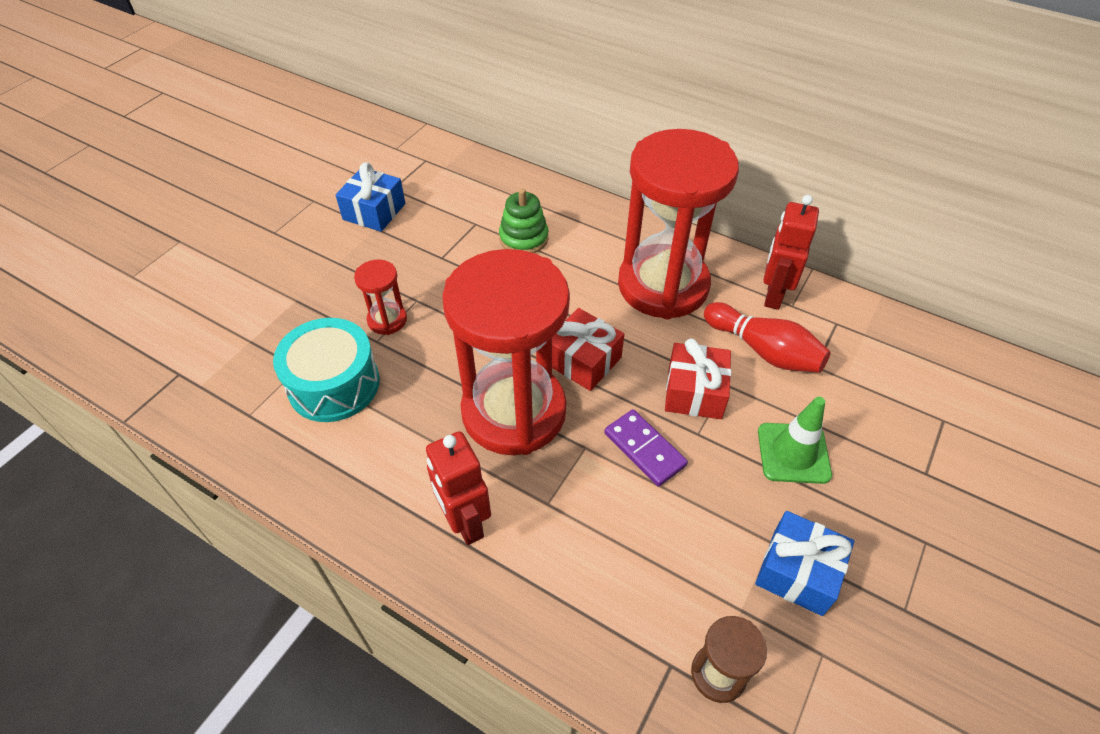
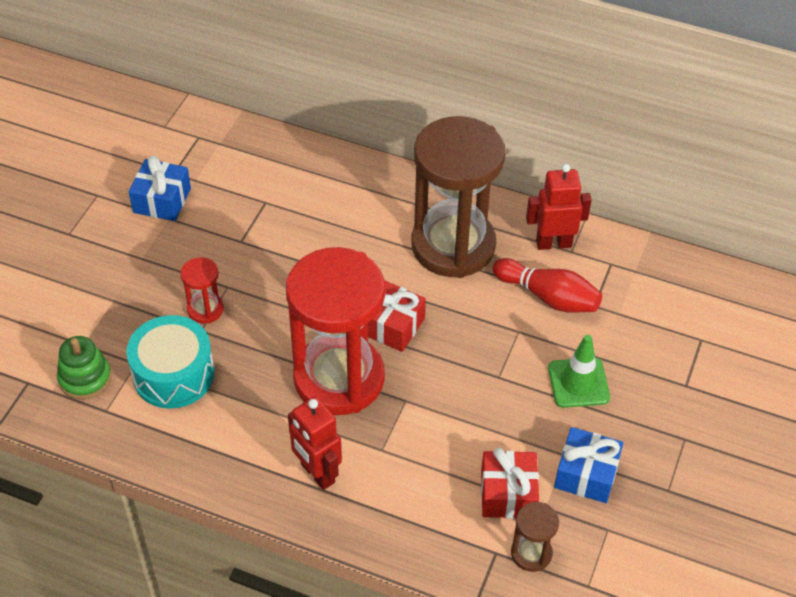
camera: 10 degrees left, 0 degrees up
(523, 238) = (315, 212): green stacking toy -> green stacking toy (85, 378)
(644, 449) = (455, 396): purple domino -> none
(663, 285) = (453, 245): red hourglass -> brown hourglass
(694, 392) = (492, 341): red gift -> red gift (508, 494)
(773, 295) = (553, 243): red robot -> red robot turned 75 degrees clockwise

